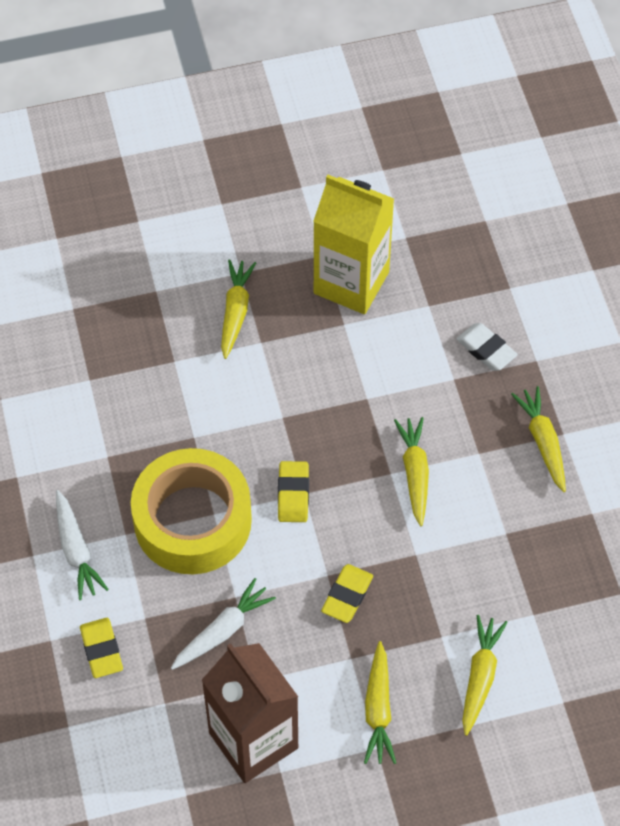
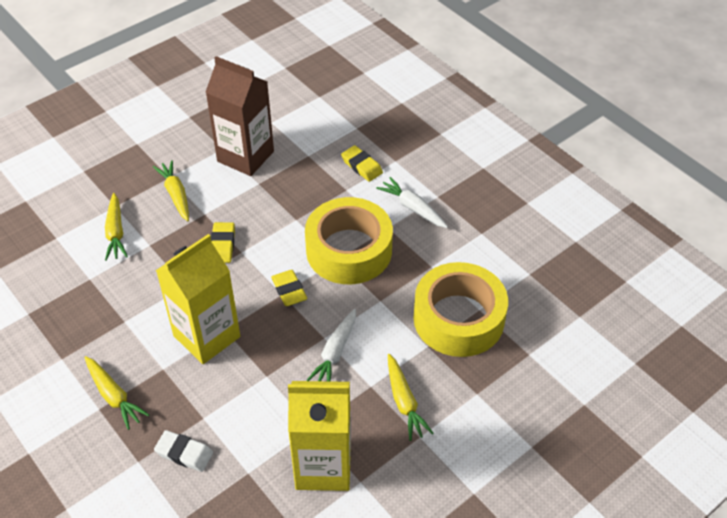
camera: 155 degrees right, 10 degrees down
(119, 378) = (458, 318): none -> yellow tape
(223, 631) = (293, 200): white carrot -> white carrot (335, 352)
(415, 473) = (207, 336): yellow carrot -> yellow carton

